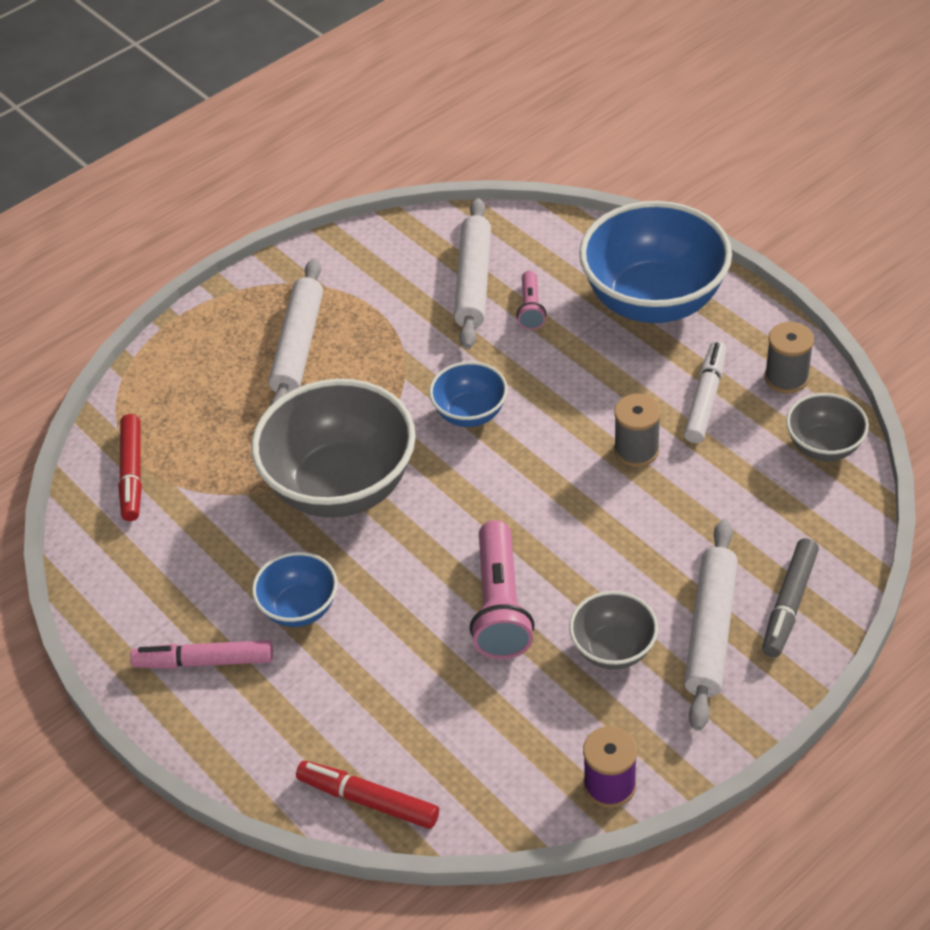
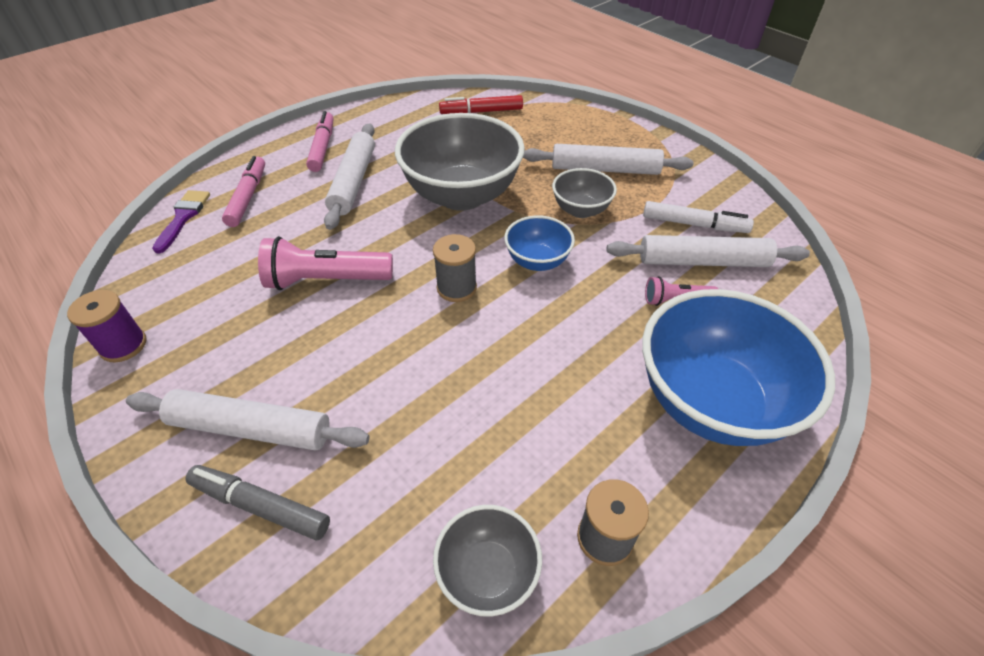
camera: 85 degrees right, 0 degrees up
(299, 608) = (354, 182): blue bowl -> white rolling pin
(325, 730) = (248, 197): none -> pink marker
(368, 800) = (183, 217): red marker -> purple brush
(613, 649) = (257, 351): grey bowl -> grey bowl (580, 210)
(636, 450) = (490, 377): grey spool -> grey spool (456, 288)
(705, 398) = (564, 444): white marker -> white marker (694, 224)

